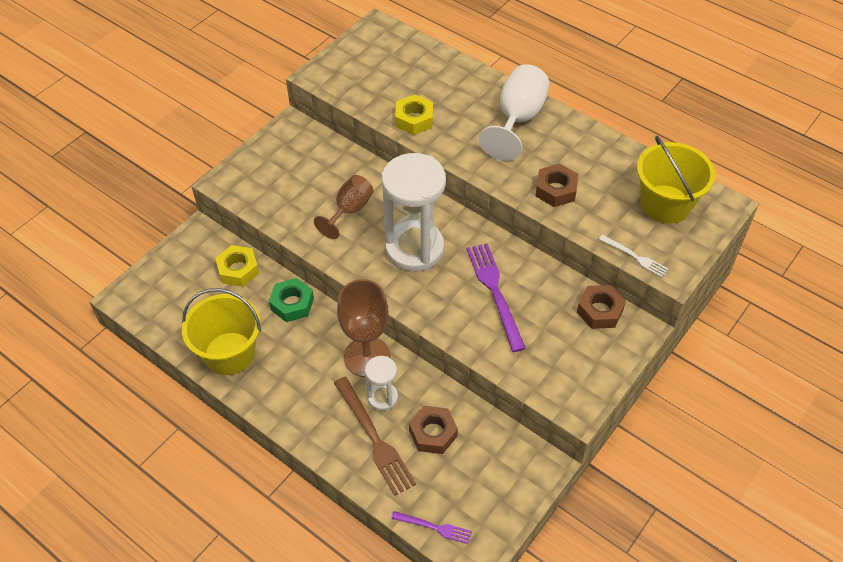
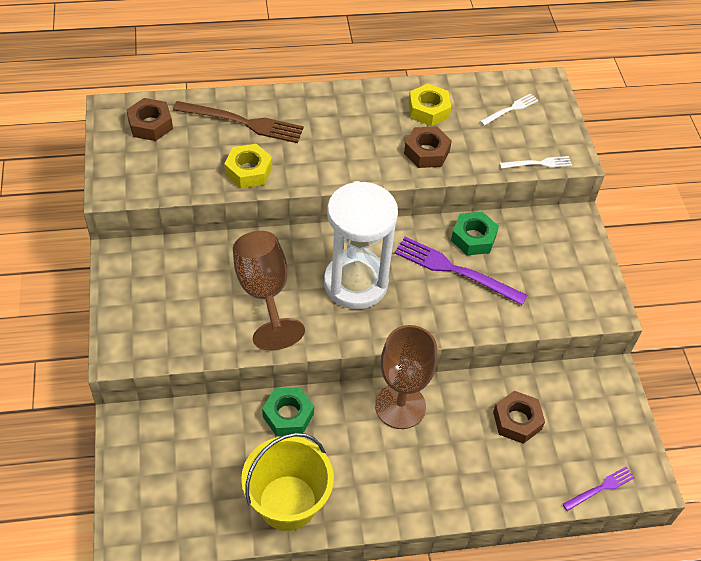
camera: 50 degrees left, 0 degrees up
(238, 270) = (204, 426): yellow nut -> yellow nut (428, 110)
(349, 210) = (264, 293): brown goblet -> brown goblet, size x1.51
(374, 438) = (482, 463): brown fork -> brown fork (242, 122)
(382, 397) = (450, 427): white hourglass -> none
(517, 119) = (330, 115): white goblet -> none
(537, 281) = (473, 238): none -> green nut
(600, 311) = (538, 227): brown nut -> brown nut (150, 124)
(665, 204) = (510, 109): yellow bucket -> white fork

